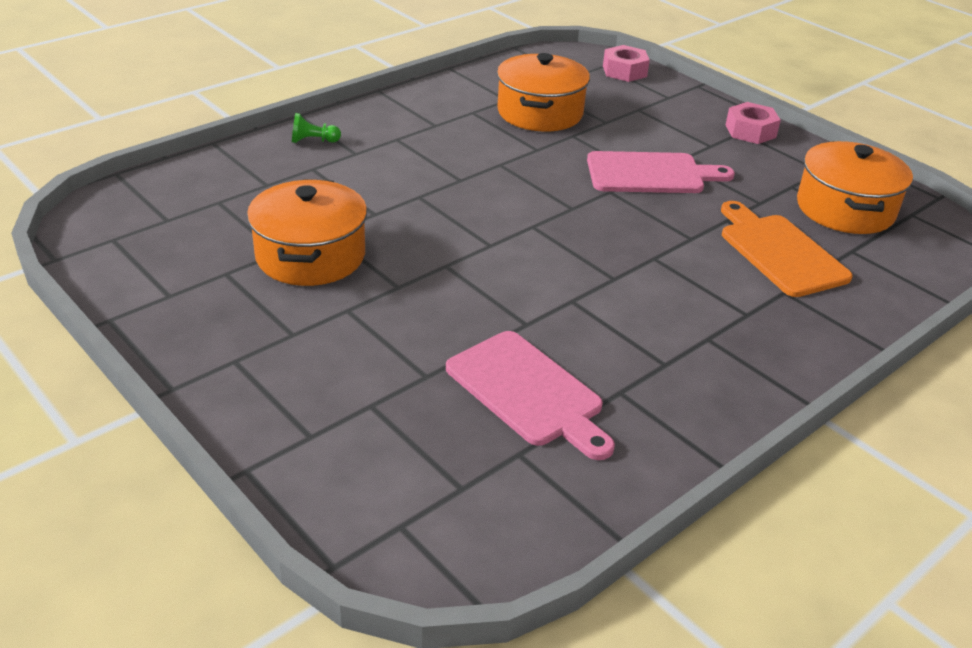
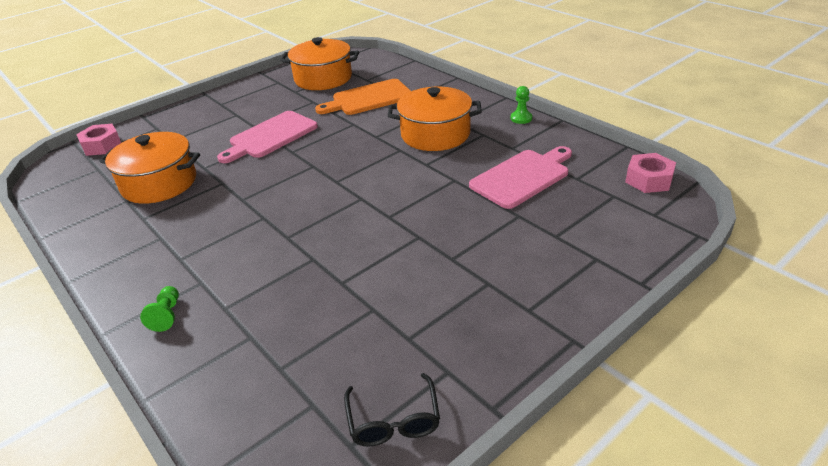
camera: 85 degrees left, 0 degrees up
(126, 261) = (393, 421): none -> black glasses
(310, 256) = (378, 288): orange pot -> orange pot (435, 134)
(650, 174) = (270, 136): pink cutting board -> pink cutting board turned 135 degrees counterclockwise
(728, 415) = (521, 118): none -> green pawn
(750, 131) = (220, 101): pink nut -> pink nut (648, 180)

